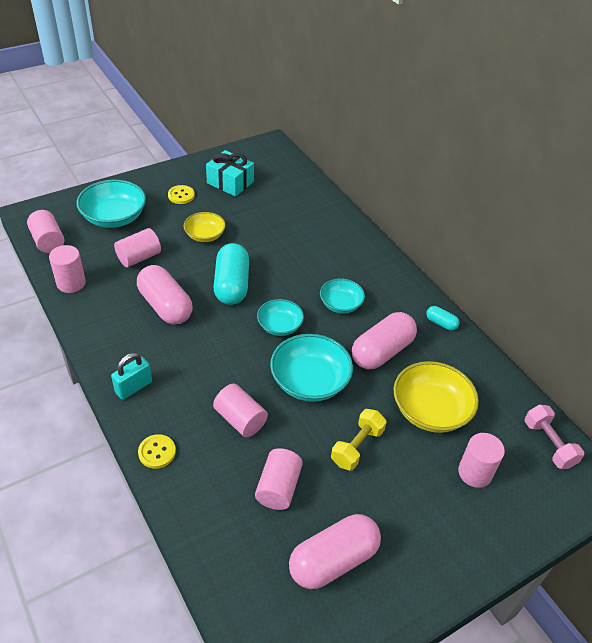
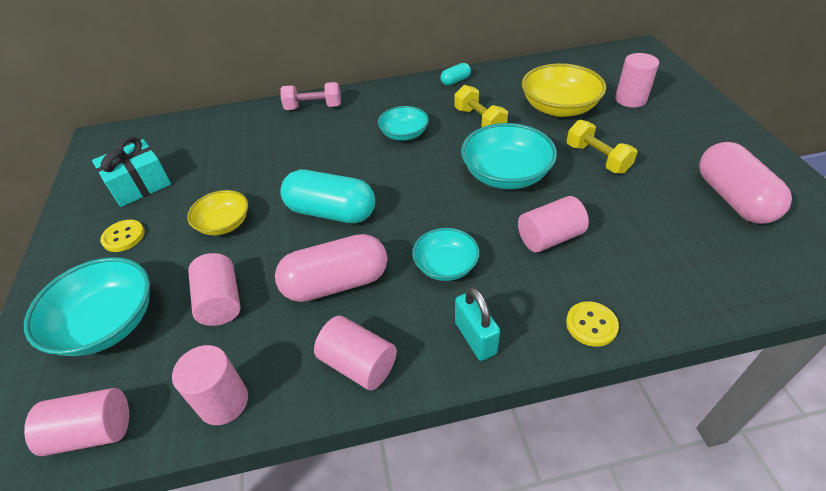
camera: 65 degrees left, 0 degrees up
(278, 487) = (647, 222): pink cylinder -> pink cylinder (358, 364)
(279, 326) = (417, 183): turquoise bowl -> turquoise bowl (445, 266)
(382, 351) = (479, 120): pink capsule -> yellow dumbbell
(549, 444) = (603, 60): pink dumbbell -> pink dumbbell (313, 107)

